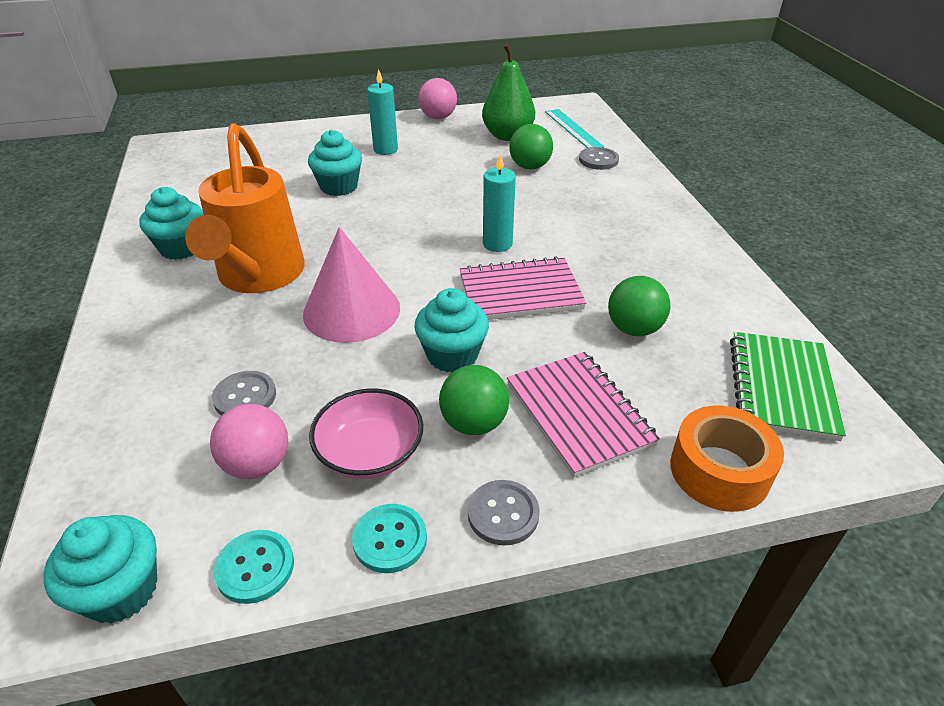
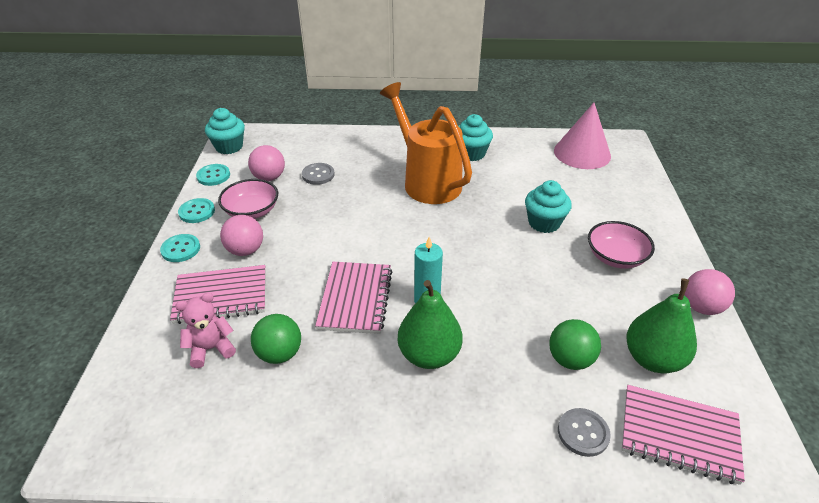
camera: 105 degrees right, 0 degrees up
(258, 276) = (427, 181): orange watering can -> orange watering can turned 45 degrees clockwise
(351, 310) = (373, 215): pink cone -> pink cone (582, 153)
(385, 149) = (615, 257): turquoise candle -> pink bowl
(452, 355) = (306, 251): turquoise cupcake -> none
(474, 423) = (245, 250): green ball -> pink ball
(503, 514) = (181, 249): grey button -> turquoise button
(570, 233) = (429, 355): none -> green pear
(573, 129) = (679, 435): turquoise ruler -> pink notebook
(666, 389) = (211, 349): none -> pink teddy bear
(719, 470) = (134, 348): orange tape -> none
(781, 387) = (165, 423): green notebook -> none

